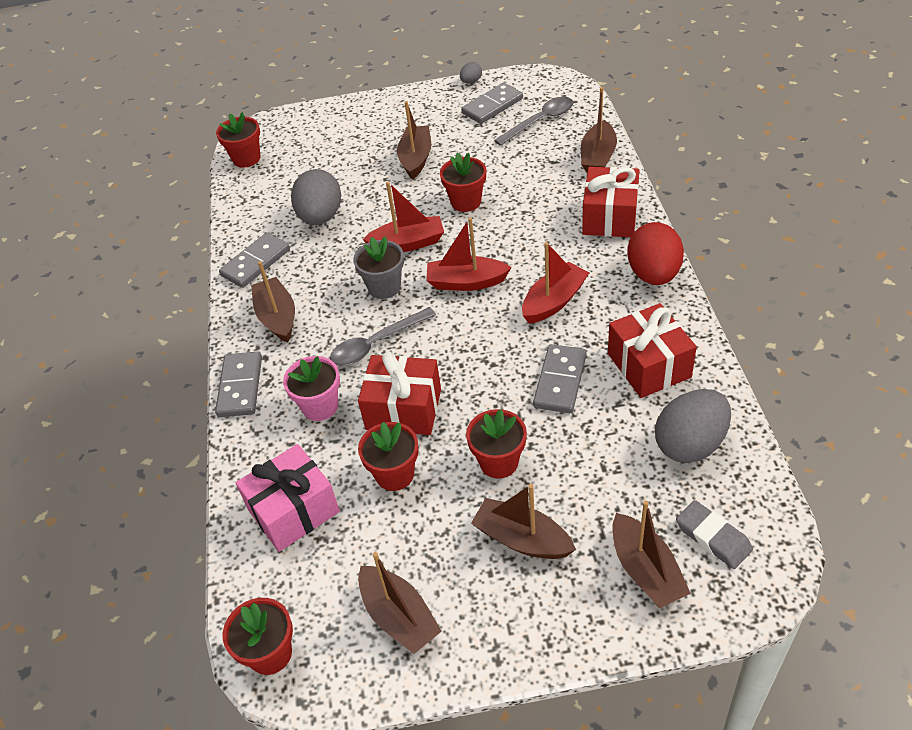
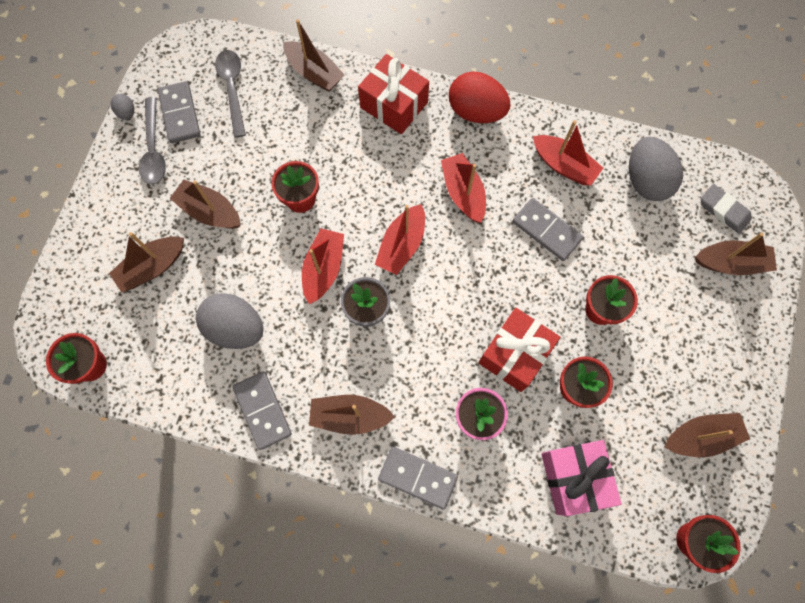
camera: 70 degrees left, 25 degrees up
(376, 344) = (431, 345): grey spoon -> grey spoon (154, 149)
(522, 539) = (673, 326): brown boat -> brown boat (152, 267)
(649, 365) = (564, 165): red gift -> red boat
(713, 537) = (723, 210): grey eraser -> grey eraser turned 60 degrees clockwise

